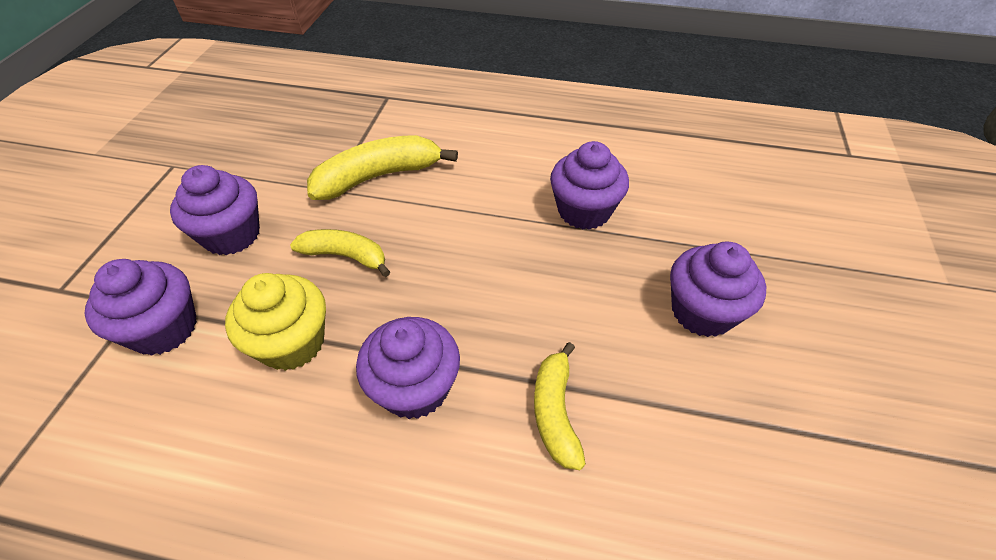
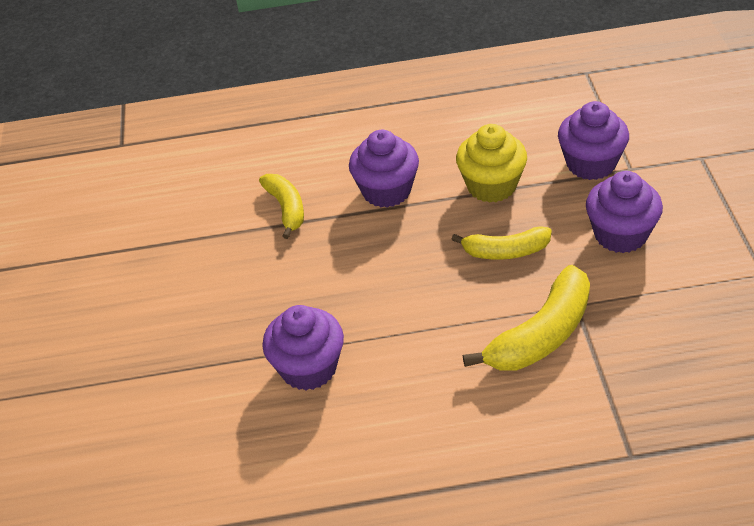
camera: 165 degrees right, 5 degrees down
(702, 311) = (186, 306): purple cupcake -> none

